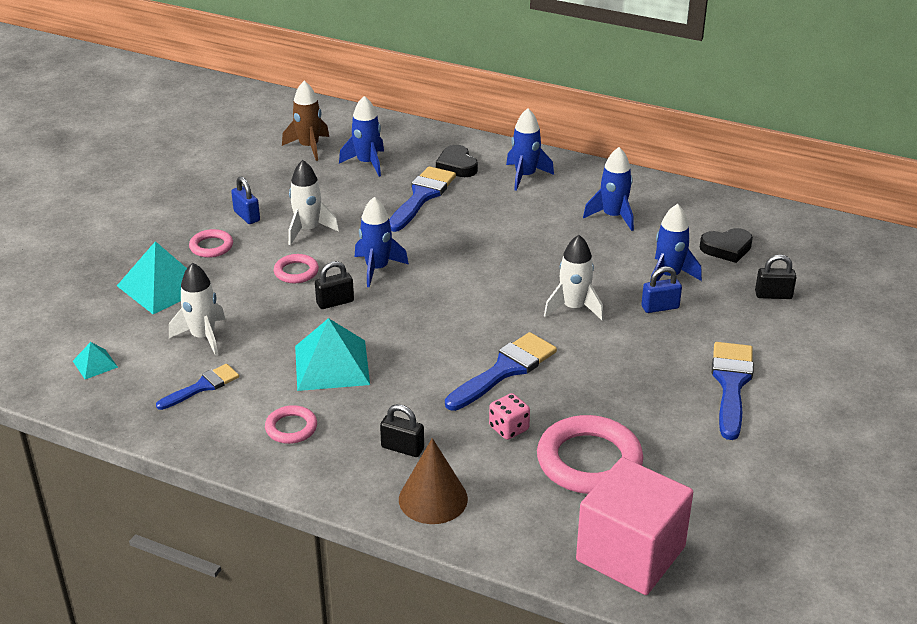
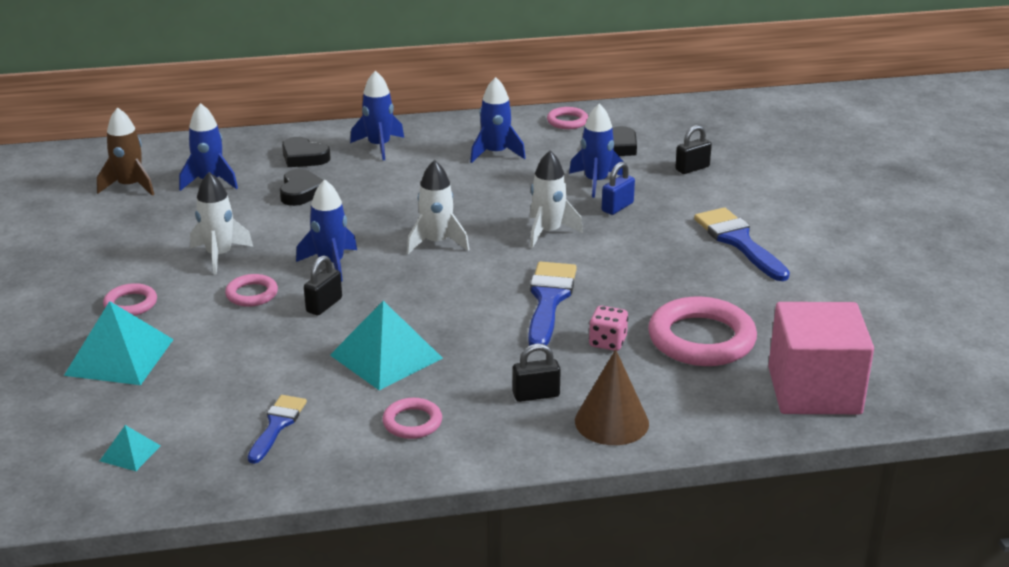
camera: 35 degrees left, 5 degrees down
(203, 337) = (223, 383): white rocket -> white rocket (437, 243)
(247, 216) = (137, 265): blue padlock -> none
(422, 196) = (301, 192): blue brush -> black heart
(711, 207) = (567, 121): none -> pink ring

